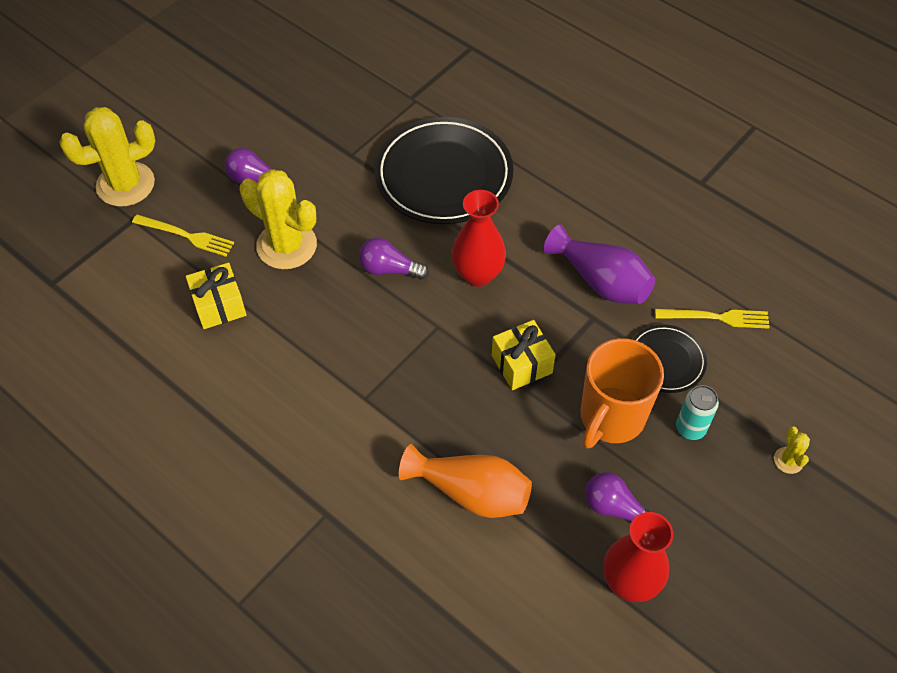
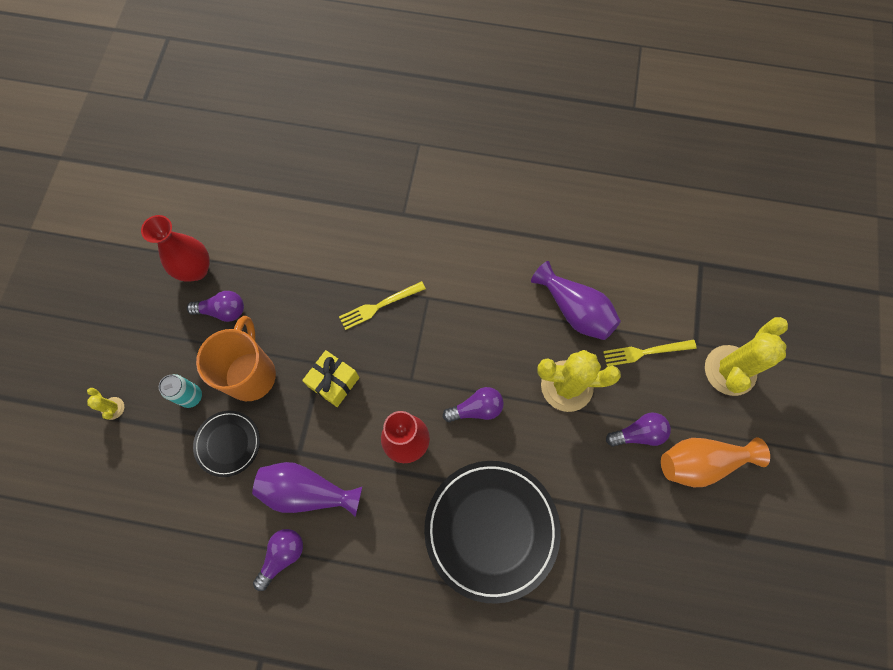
camera: 150 degrees right, 15 degrees up
(219, 305) = (575, 310): yellow gift -> purple vase
(471, 492) = (321, 272): orange vase -> orange vase (700, 462)
(649, 243) = (282, 556): none -> purple light bulb
(716, 318) = (201, 507): yellow fork -> yellow fork (379, 305)

